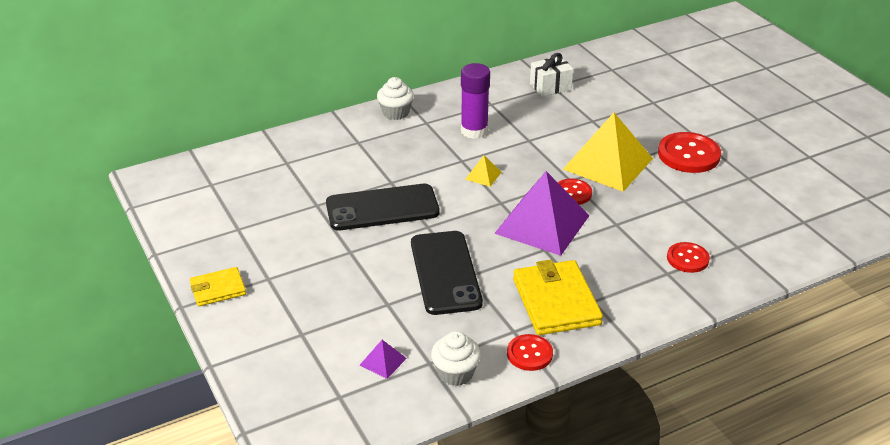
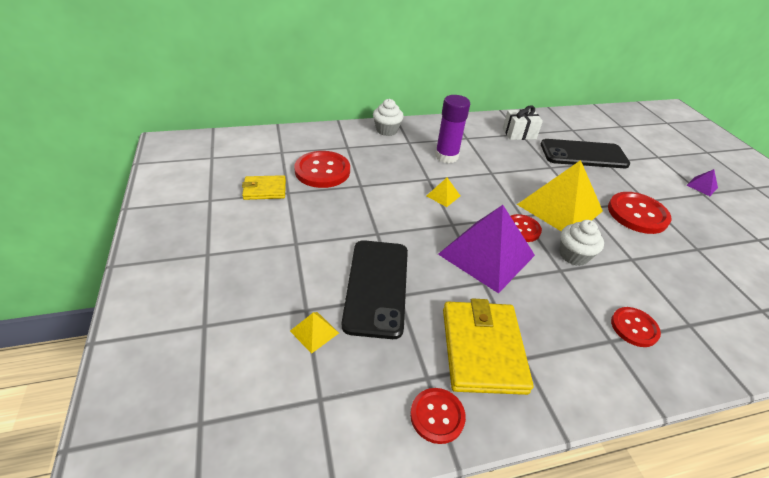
camera: 10 degrees right, 5 degrees up
(218, 289) = (155, 255): yellow wallet -> yellow wallet (265, 190)
(343, 175) = (322, 171): none -> red button
(382, 208) = (343, 207): black phone -> black phone (583, 154)
(383, 361) = (270, 384): purple pyramid -> purple pyramid (702, 186)
(403, 319) = (314, 332): none -> yellow pyramid
(455, 373) = (343, 423): white cupcake -> white cupcake (573, 255)

